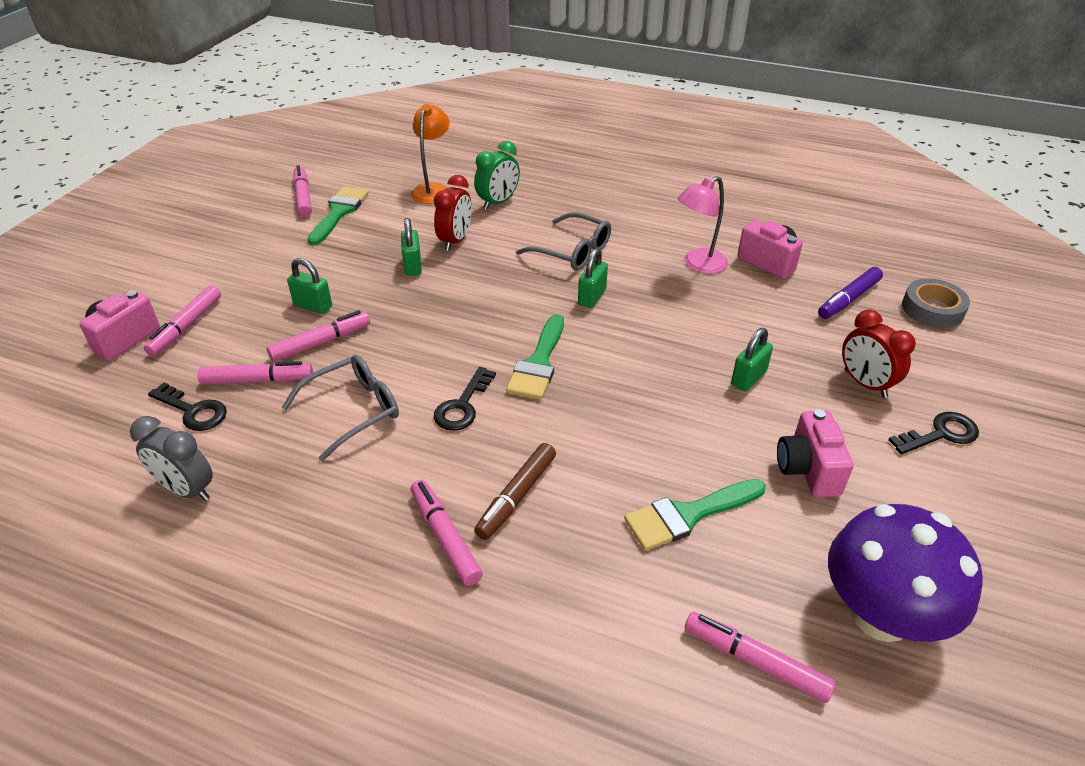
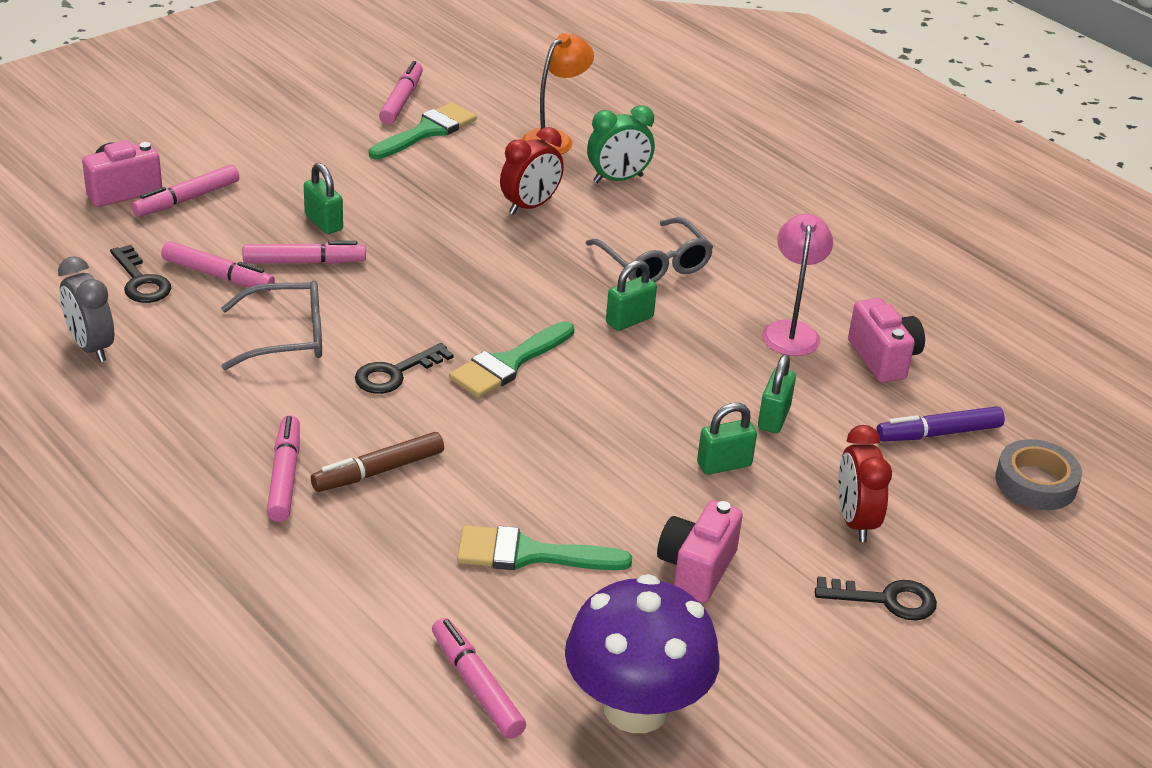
camera: 25 degrees right, 5 degrees down
(413, 266) = (460, 217): green padlock -> green padlock (773, 418)
(698, 265) = (791, 331): pink lamp -> pink lamp turned 105 degrees clockwise

